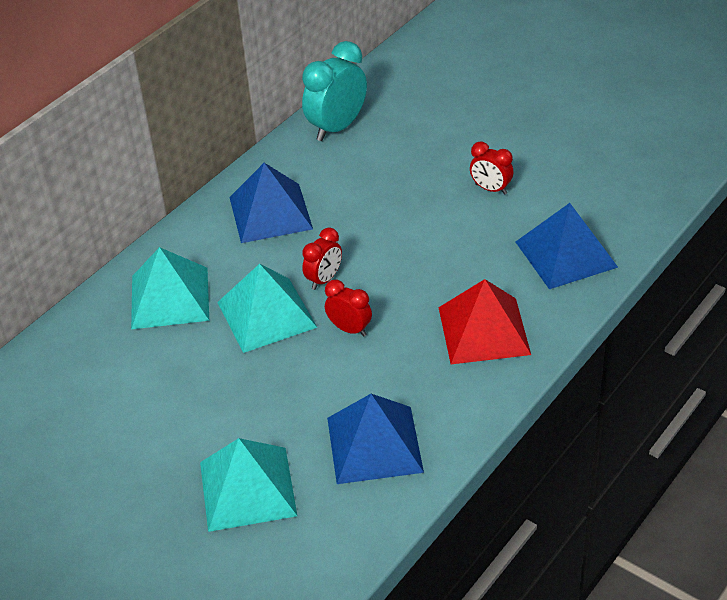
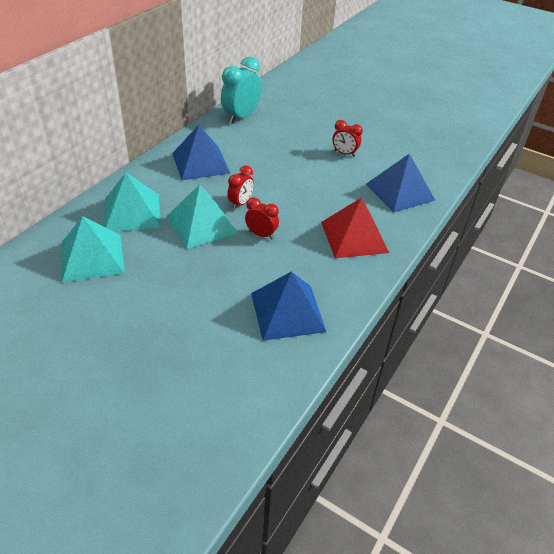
camera: 10 degrees left, 0 degrees up
(248, 488) = (195, 344): turquoise pyramid -> turquoise pyramid (92, 257)

